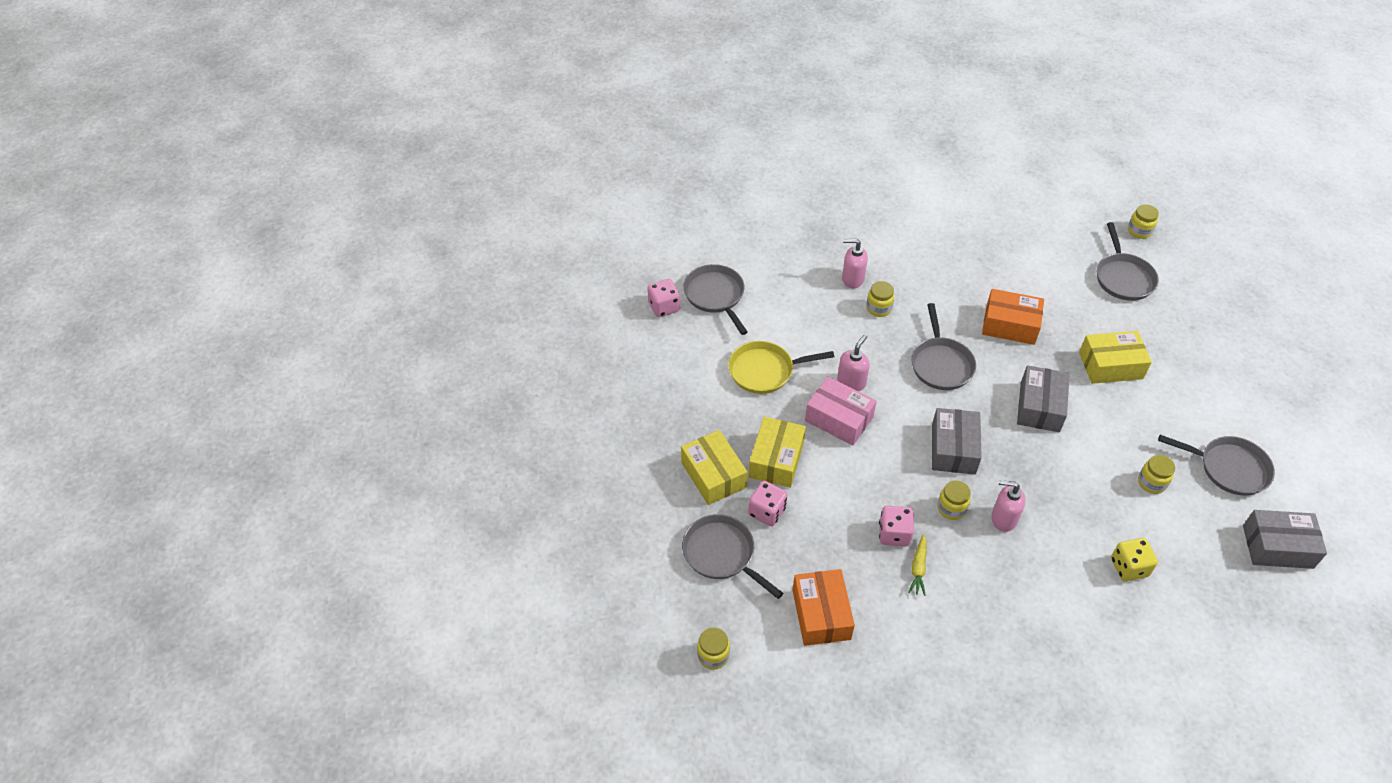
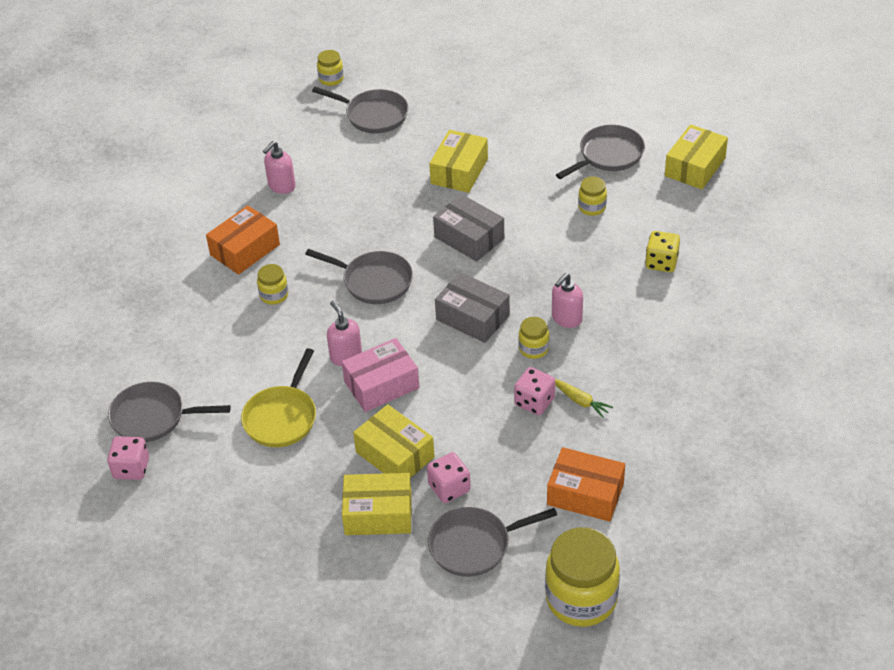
camera: 60 degrees left, 5 degrees down
(713, 655) = (581, 599): yellow jar -> yellow jar, size x2.07
(852, 279) = (222, 298): pink soap dispenser -> pink soap dispenser (281, 186)
(1010, 325) = (366, 213): orange box -> orange box (245, 250)
(1277, 547) = (695, 167): grey box -> yellow box

